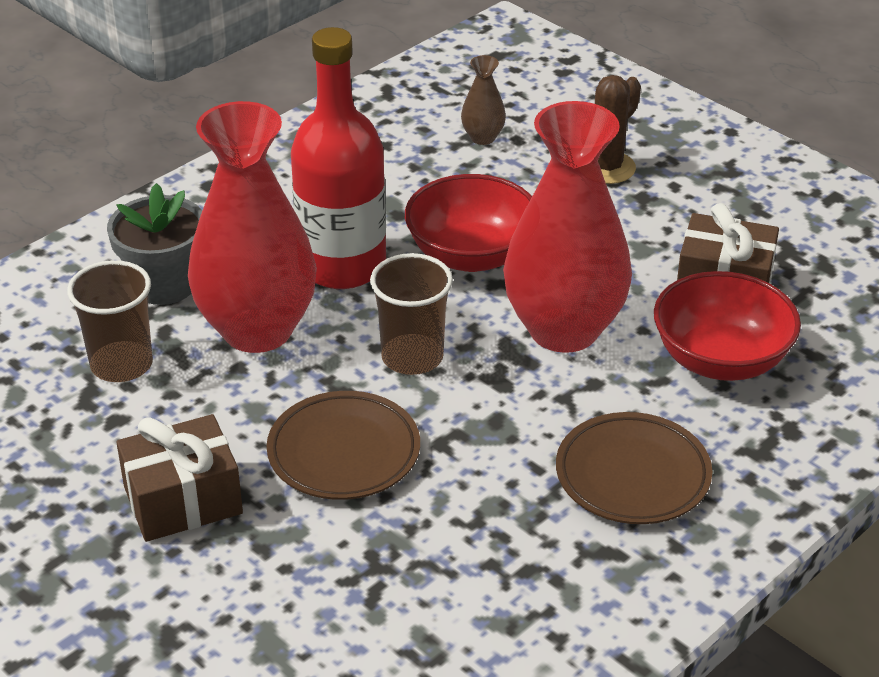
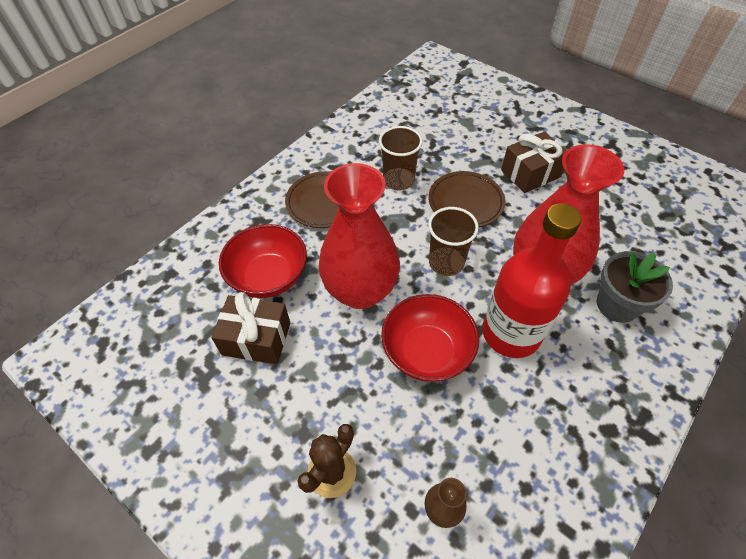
camera: 175 degrees right, 15 degrees up
(121, 364) = (605, 243): brown cup -> brown cup (398, 180)

